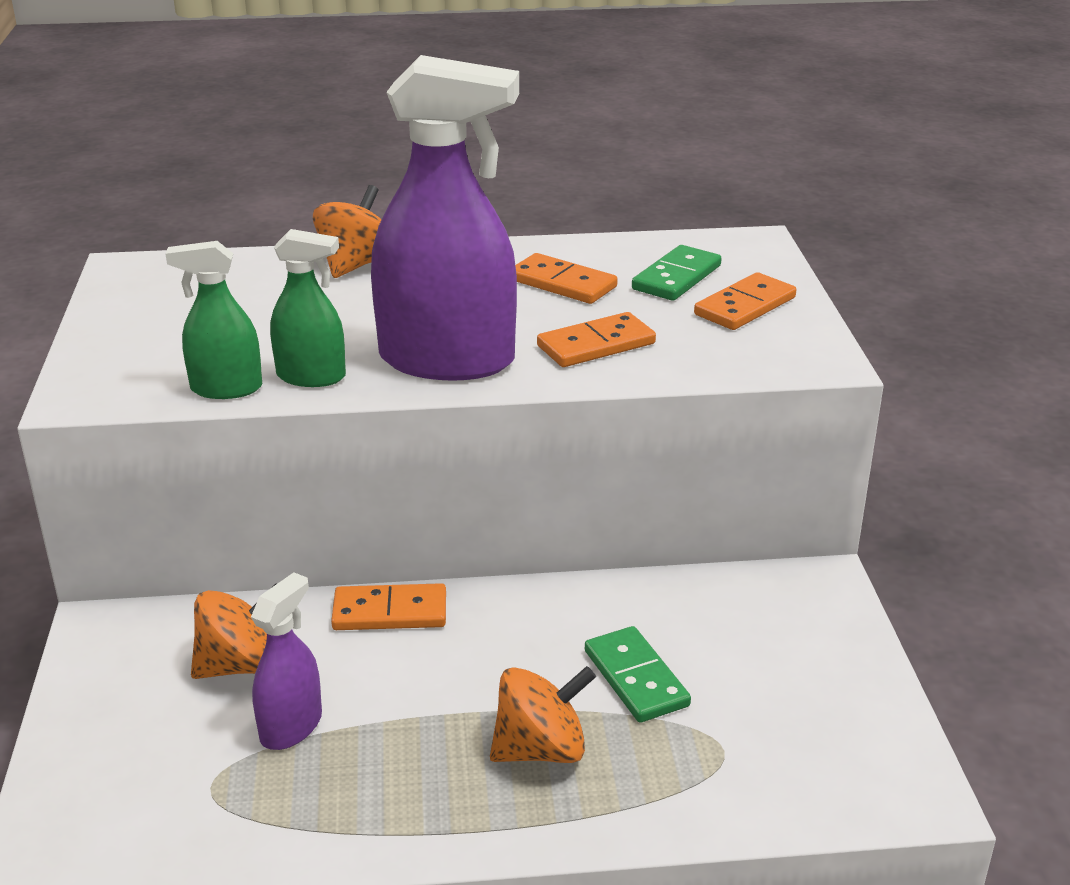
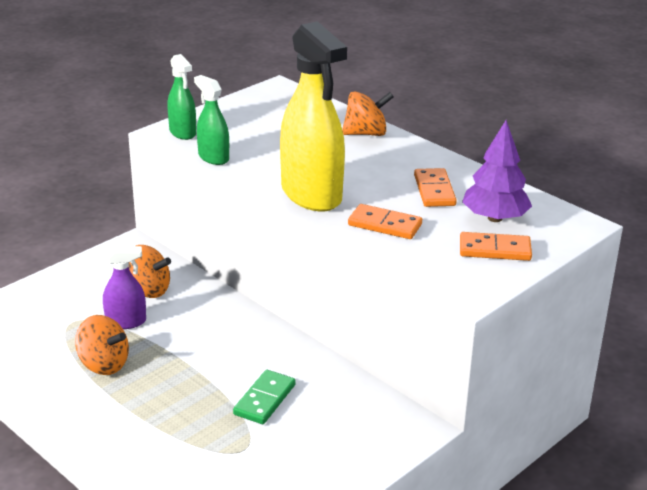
camera: 50 degrees right, 0 degrees up
(311, 376) = (250, 170): green spray bottle -> green spray bottle (182, 132)
(390, 612) = (227, 308): orange domino -> none
(447, 360) = (311, 194): purple spray bottle -> yellow spray bottle
(540, 749) = (184, 394): orange spinning top -> orange spinning top (103, 364)
(676, 277) = (494, 218): green domino -> purple tree

